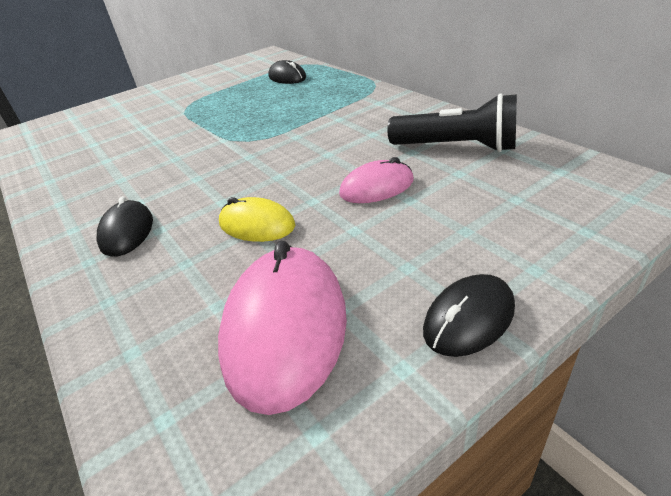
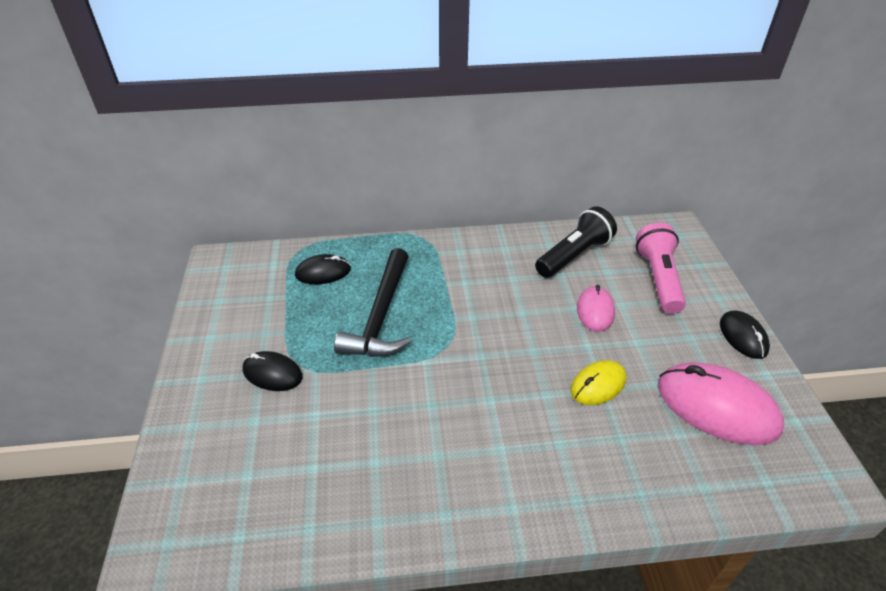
camera: 65 degrees left, 5 degrees up
(127, 232) = (548, 466): black mouse -> black mouse (272, 373)
(259, 108) = (381, 316): none -> black hammer
(498, 208) = (658, 279): none -> pink flashlight

